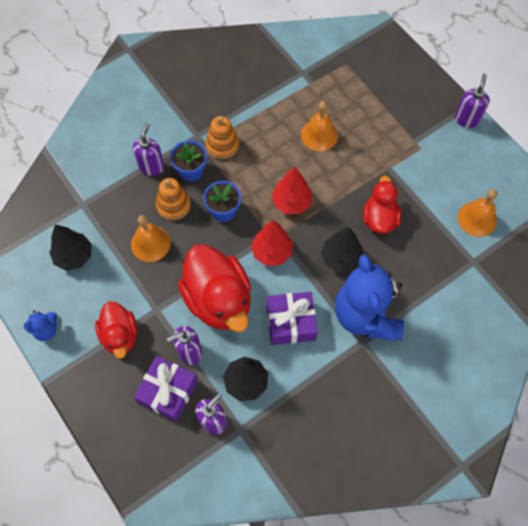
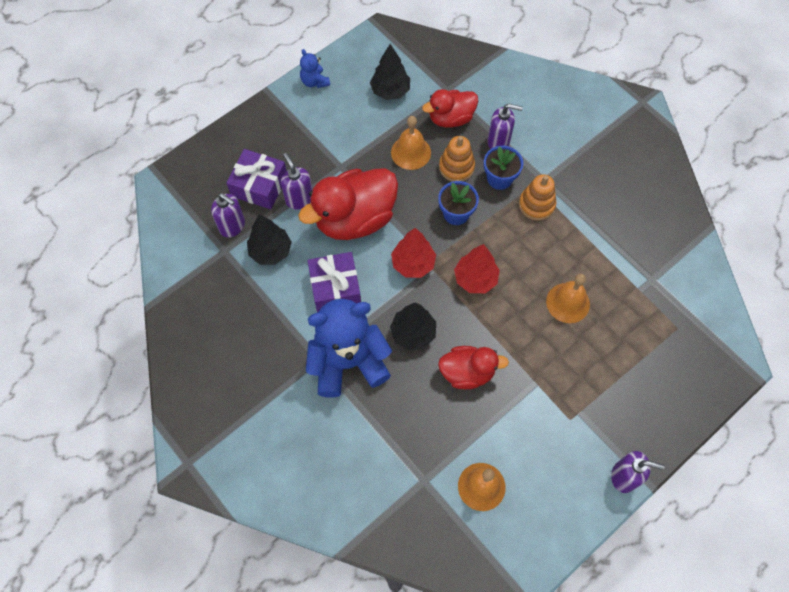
camera: 85 degrees right, 0 degrees up
(120, 335) = (312, 140): red duck -> red duck (450, 118)

